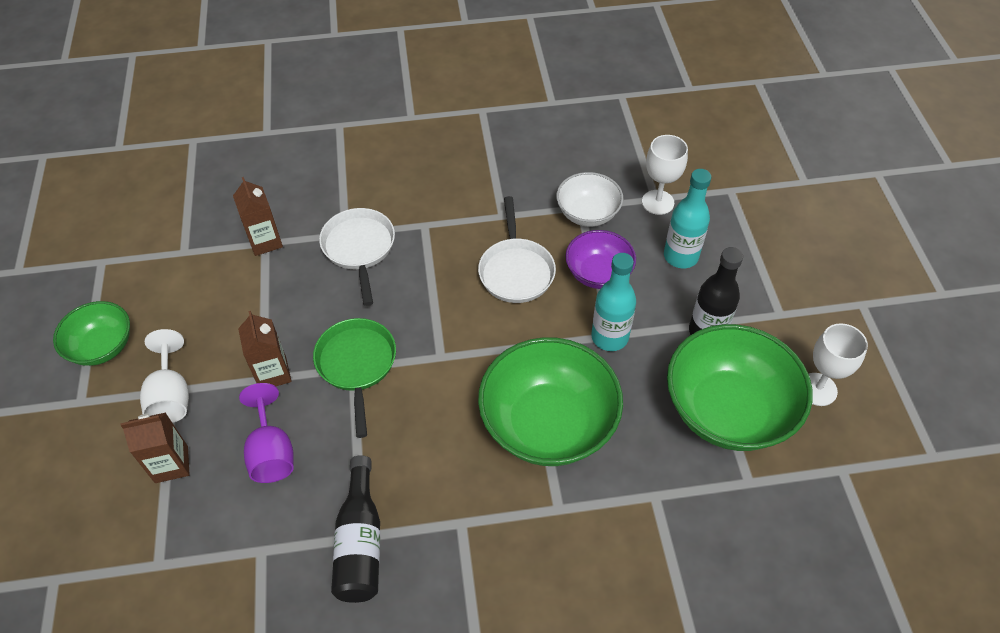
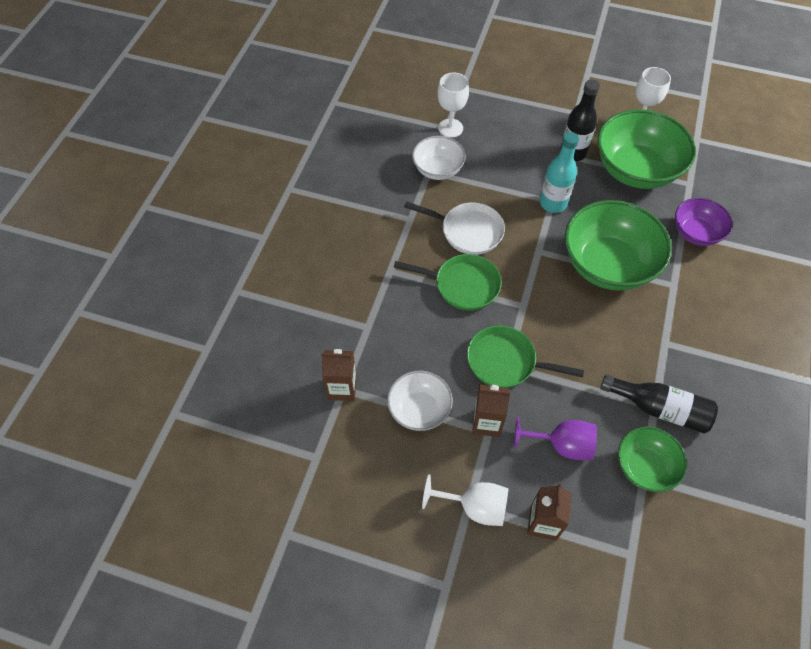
camera: 65 degrees left, 5 degrees up
(102, 347) = (392, 553): green bowl -> green bowl (644, 467)
(265, 311) = (419, 410): none -> white bowl
(359, 248) = (389, 322): white pan -> none
(439, 292) = (462, 285): none -> green pan
(598, 273) = (495, 186): purple bowl -> purple bowl (696, 233)
(680, 256) = (505, 138): turquoise bottle -> none

